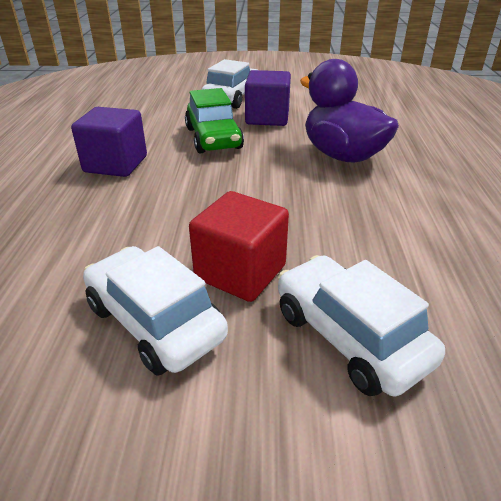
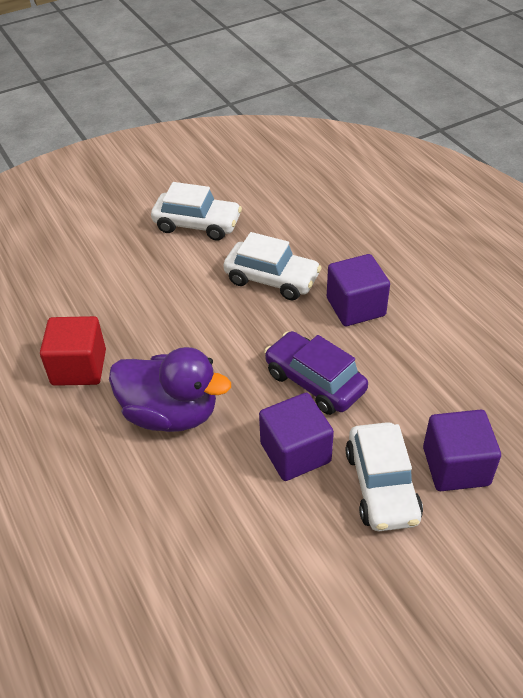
camera: 150 degrees right, 10 degrees up
(184, 93) = (455, 466): none -> purple cube
(213, 138) = (314, 382): green car -> purple car
(240, 272) = (176, 264): red cube -> red cube (79, 367)
(349, 337) = (99, 256): white car -> white car (272, 279)

